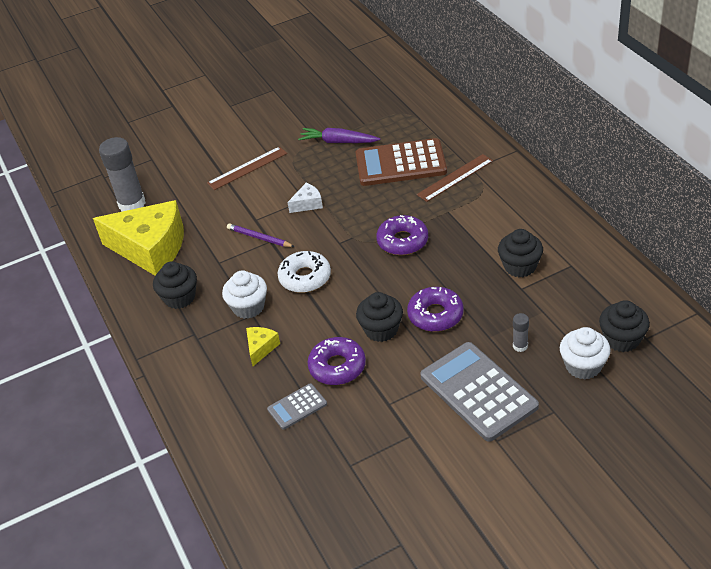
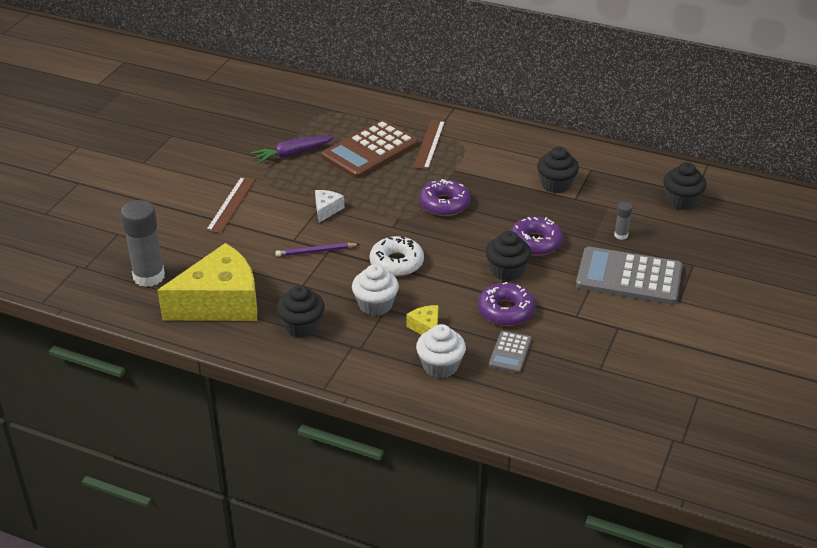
camera: 45 degrees left, 5 degrees down
(583, 366) = (677, 228): white cupcake -> white cupcake (440, 366)

